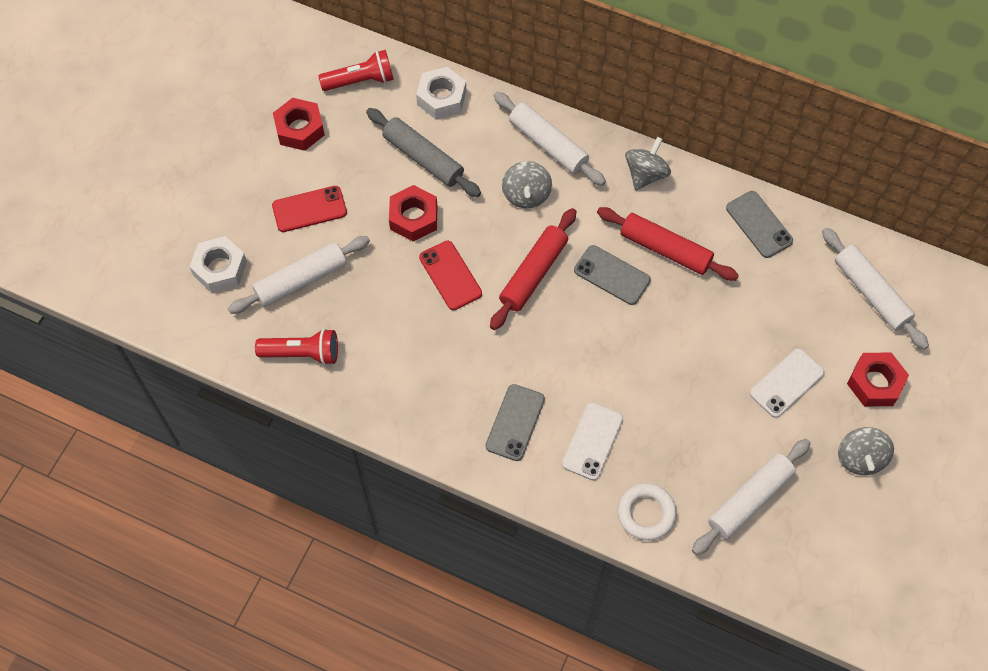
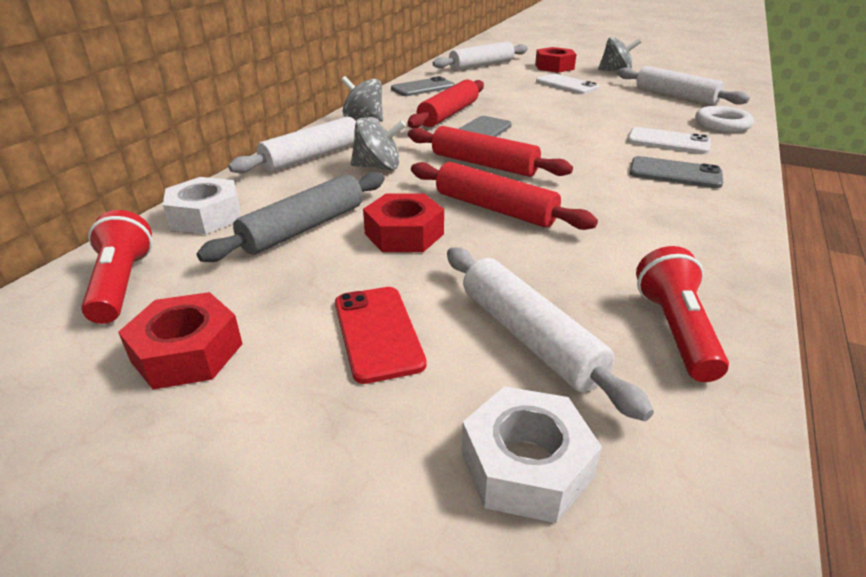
camera: 90 degrees left, 30 degrees down
(450, 275) = (495, 208): red phone -> red rolling pin

